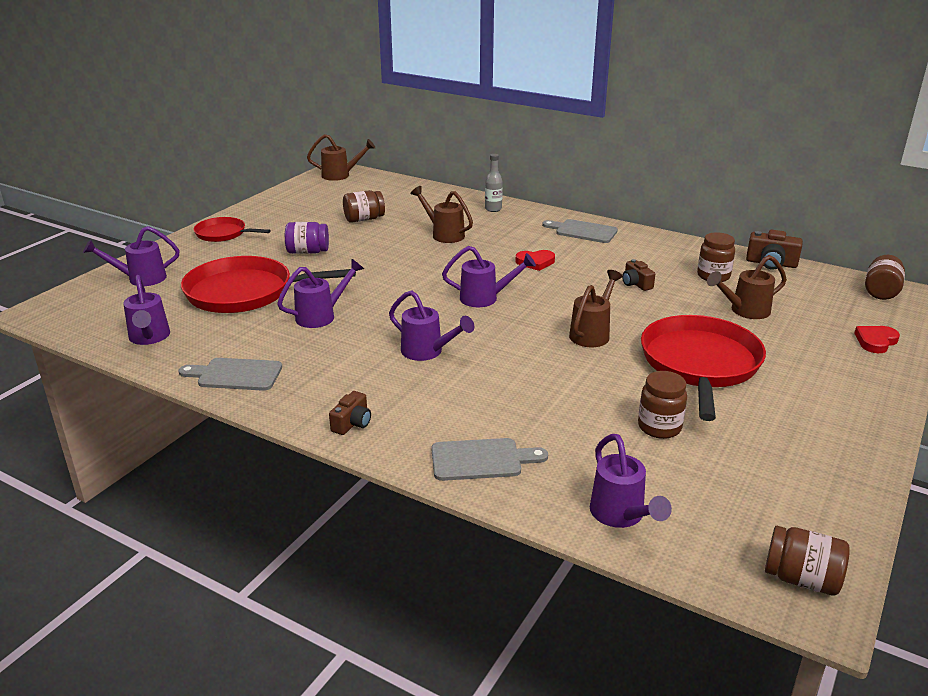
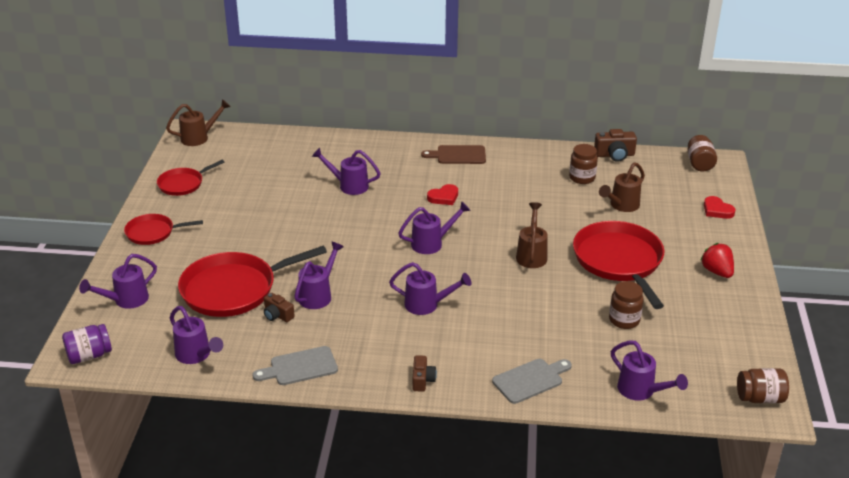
camera: 25 degrees left, 5 degrees up
(290, 204) = (183, 184): none -> red pan
(308, 252) = (248, 233): purple jar -> purple jar (89, 355)
(364, 219) = (266, 185): brown jar -> none
(444, 234) = (348, 185): brown watering can -> purple watering can
(493, 209) = (368, 147): grey bottle -> none
(583, 231) = (458, 155): grey cutting board -> brown cutting board
(636, 284) = (532, 200): brown camera -> brown camera (277, 315)
(832, 406) = (717, 272): none -> red strawberry
(875, 341) = (717, 210): red heart -> red heart turned 60 degrees counterclockwise

